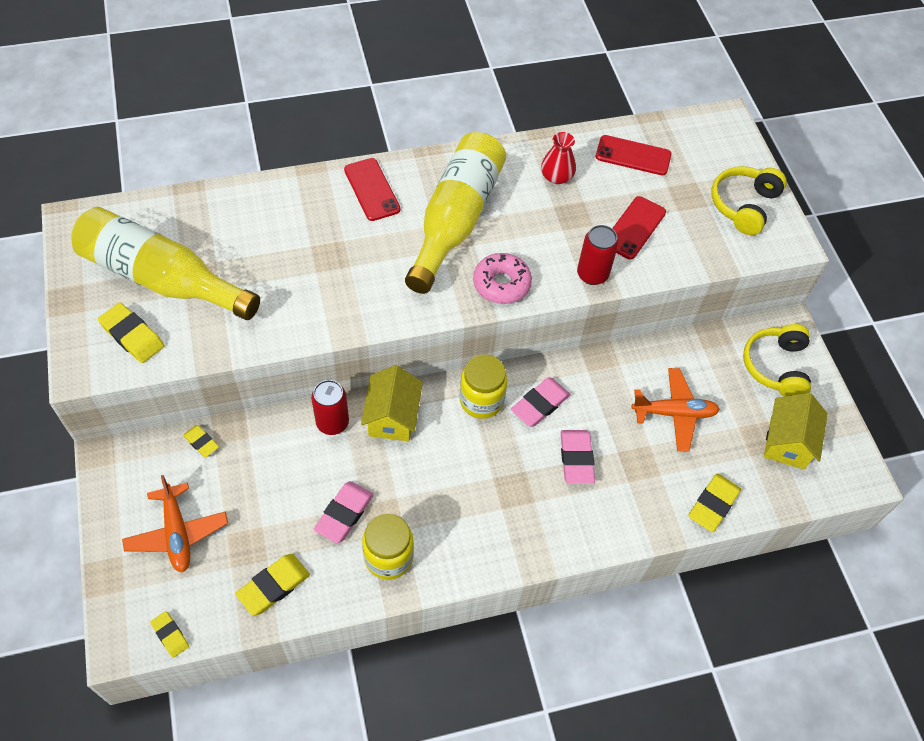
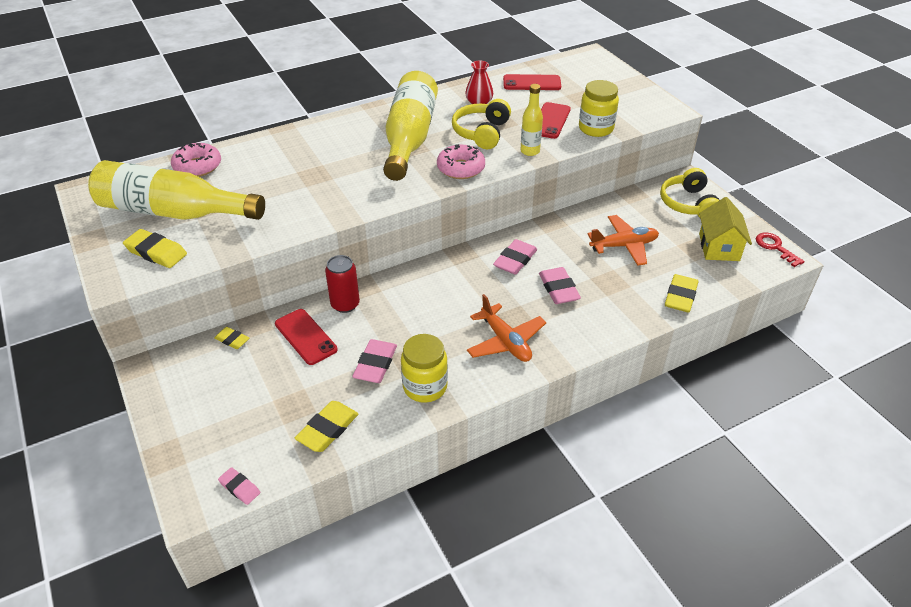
camera: 10 degrees left, 15 degrees down
(170, 635) = (239, 488): yellow eraser -> pink eraser
(177, 533) = (226, 409): orange plane -> orange plane (505, 341)
(202, 211) = (197, 166): none -> pink donut
(371, 189) = (335, 132): red phone -> red phone (305, 337)
(392, 417) = (395, 291): yellow house -> none
(481, 400) = (466, 266): yellow jar -> yellow jar (596, 128)
(592, 274) = (530, 151): red can -> yellow bottle
(743, 205) = (626, 96): yellow headphones -> yellow headphones (481, 133)
(855, 459) = (775, 247): none -> red key

